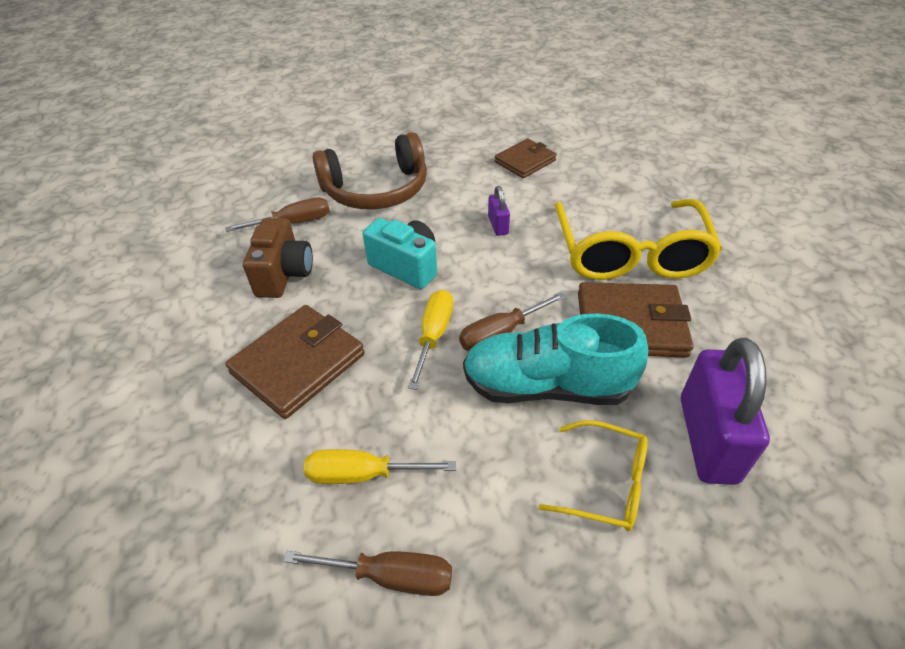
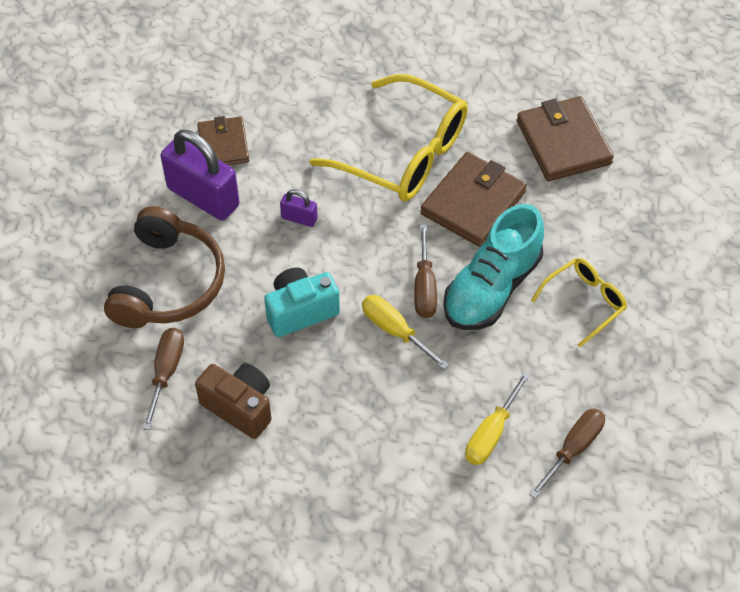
camera: 60 degrees left, 10 degrees up
(298, 363) = (359, 435): brown wallet -> brown wallet (563, 142)
(707, 439) = (589, 228): purple padlock -> purple padlock (203, 197)

